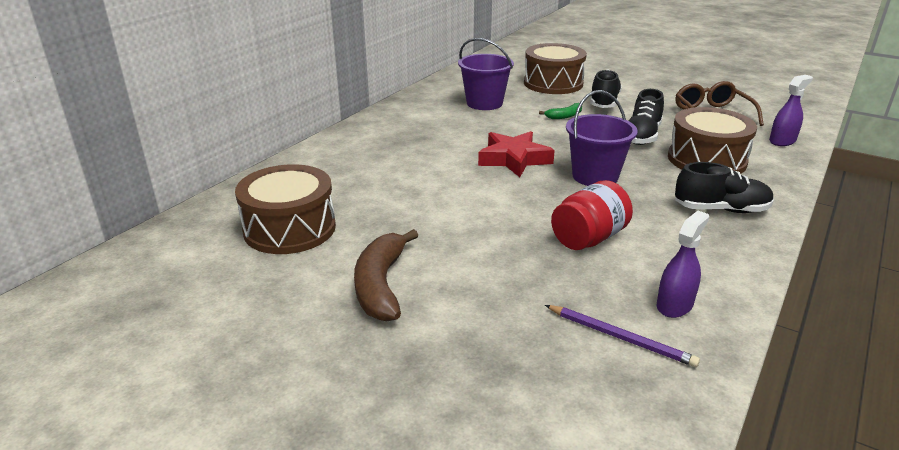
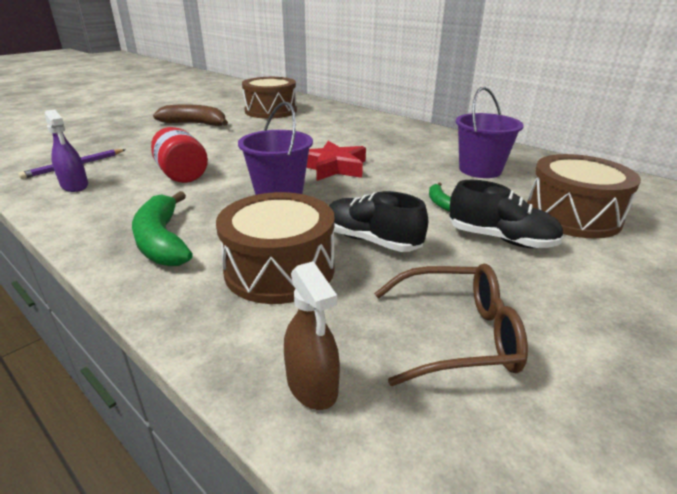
camera: 100 degrees right, 0 degrees up
(721, 209) = (162, 241): black shoe -> green banana
(782, 141) = (312, 385): purple spray bottle -> brown spray bottle

